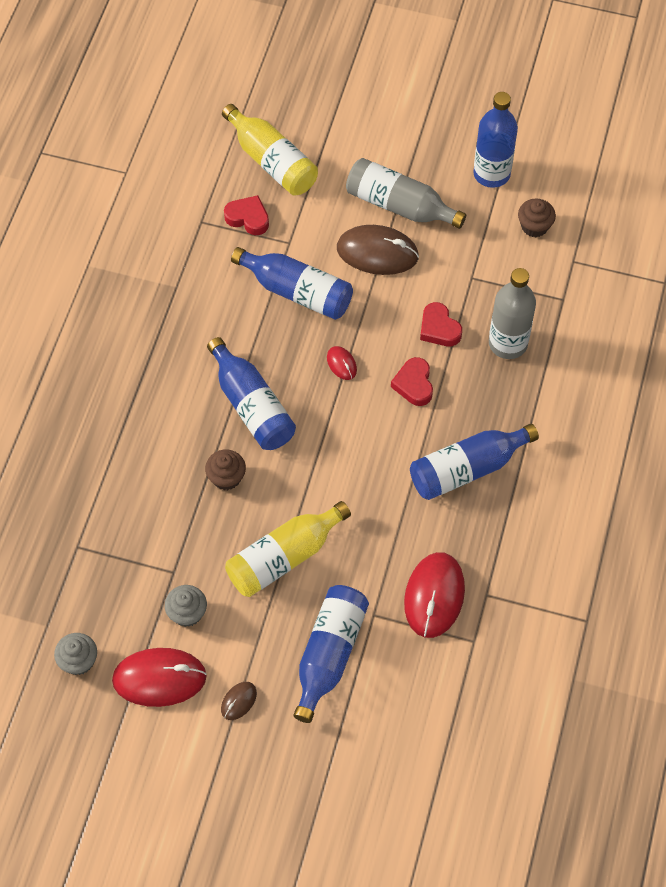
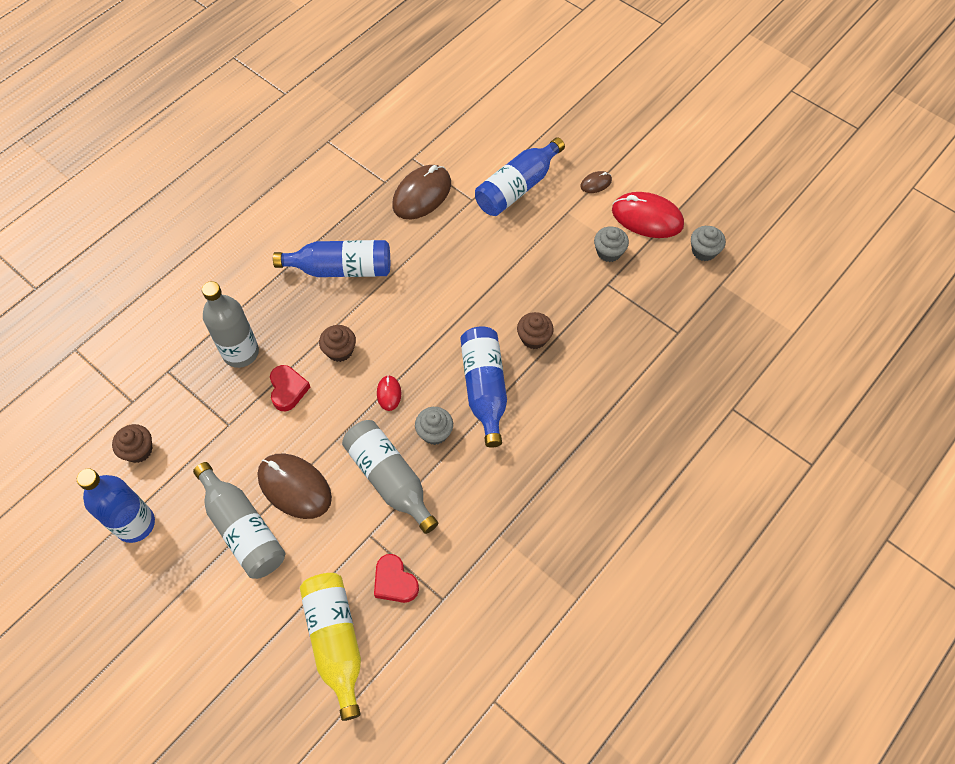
camera: 155 degrees left, 0 degrees up
(278, 347) = (434, 432): none -> grey cupcake
(284, 557) = (517, 261): yellow bottle -> none
(297, 292) = (390, 479): blue bottle -> grey bottle
(414, 384) = (340, 350): red heart -> brown cupcake
(434, 596) = (422, 194): red mouse -> brown mouse

